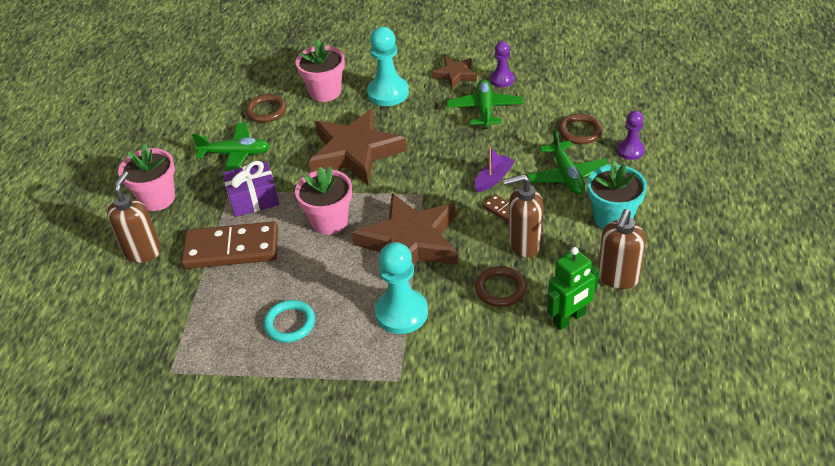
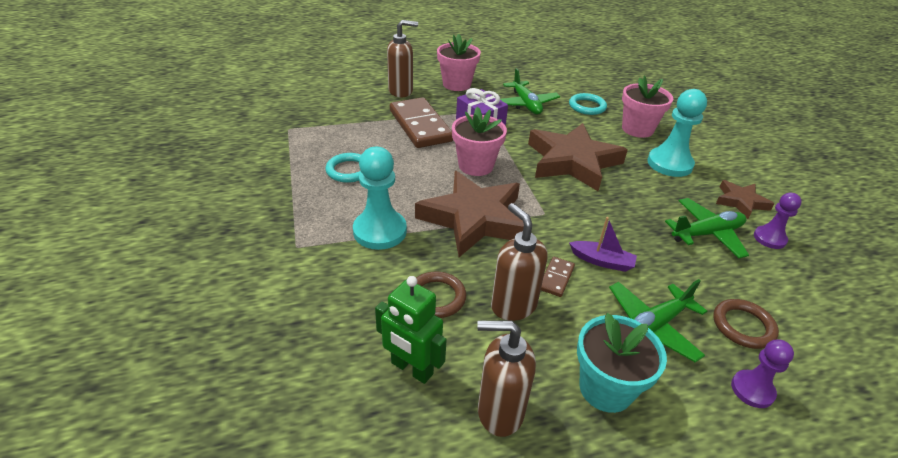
camera: 65 degrees right, 5 degrees down
(266, 111) = (587, 106): brown ring -> turquoise ring

